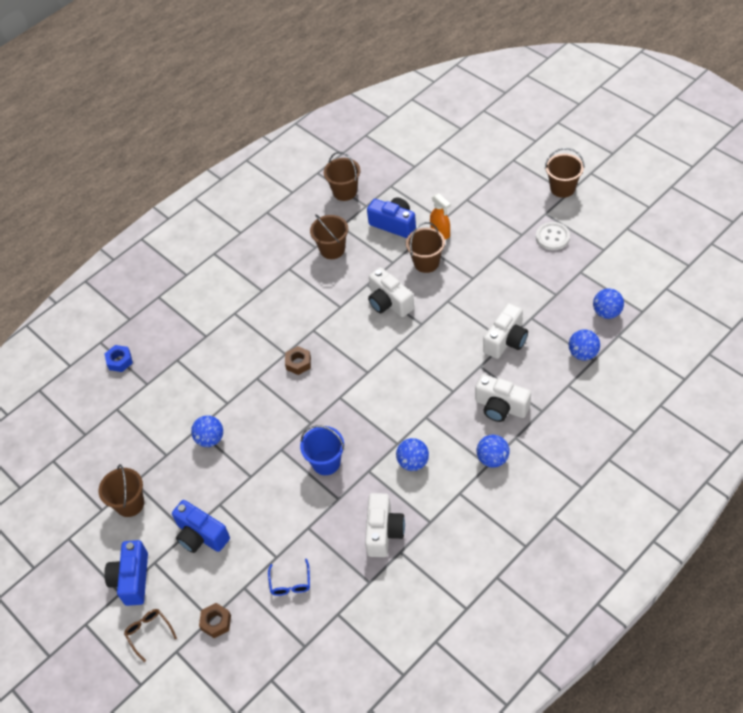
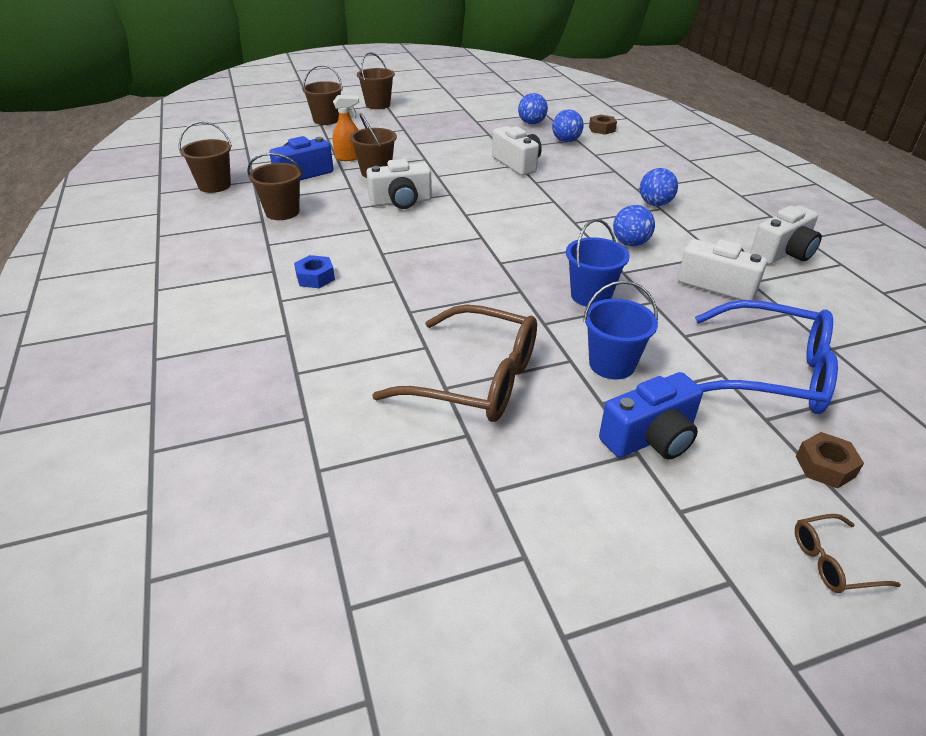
camera: 70 degrees left, 15 degrees down
(120, 361) = (222, 437): blue nut -> blue nut (315, 277)
(130, 504) = (537, 509): brown bucket -> brown bucket (326, 120)
(132, 579) = (706, 553): blue camera -> none
(210, 439) = (476, 379): blue ball -> brown glasses
(257, 498) = (612, 364): none -> blue bucket
(290, 583) = (771, 373): blue glasses -> blue glasses, size x2.31
(298, 363) = (420, 275): brown nut -> brown nut (602, 129)
(501, 407) = (594, 185): white camera -> white camera (783, 253)
(552, 237) = (424, 120): white button -> none

